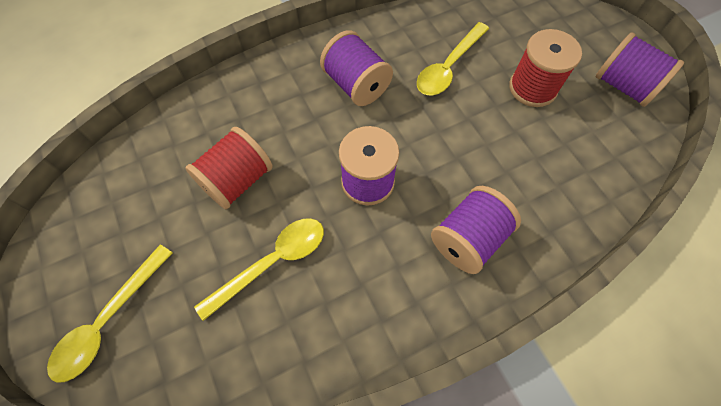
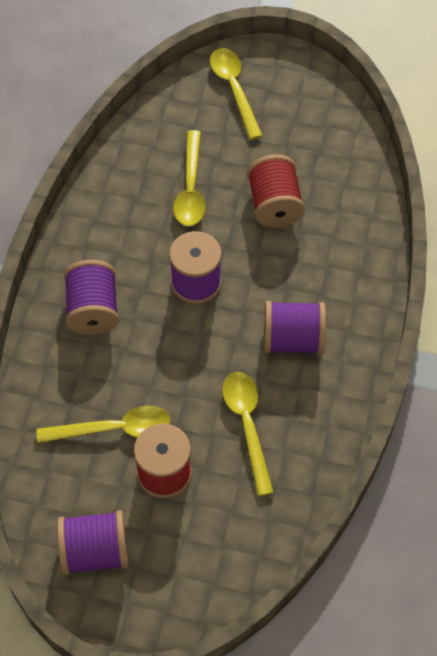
camera: 130 degrees right, 5 degrees down
(540, 141) = (114, 429): none -> yellow spoon

